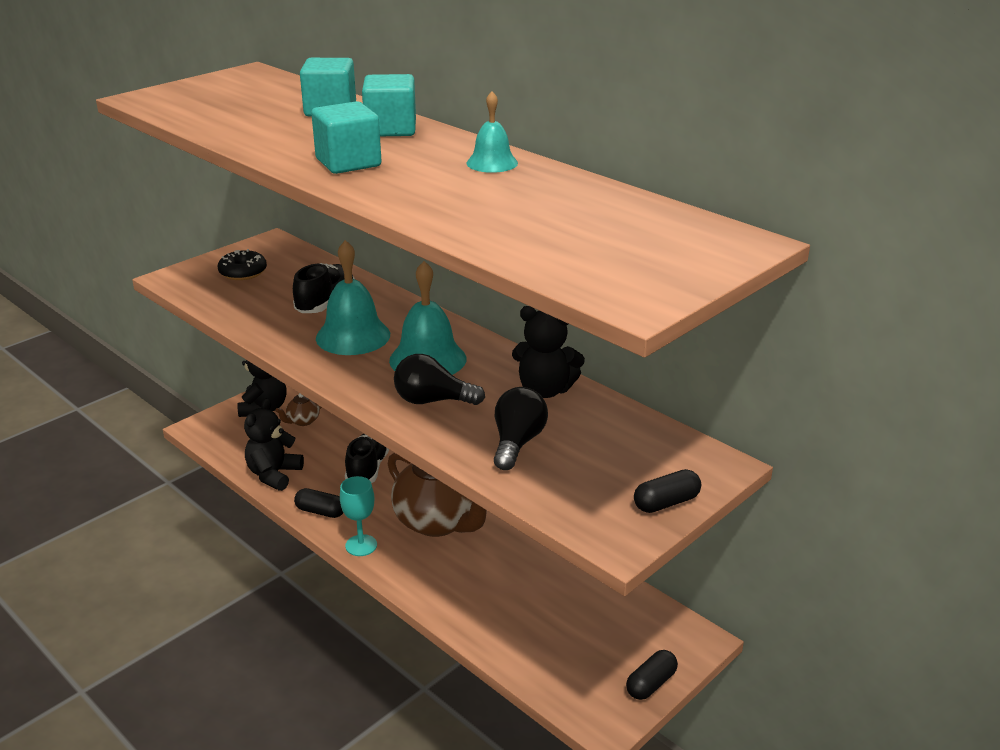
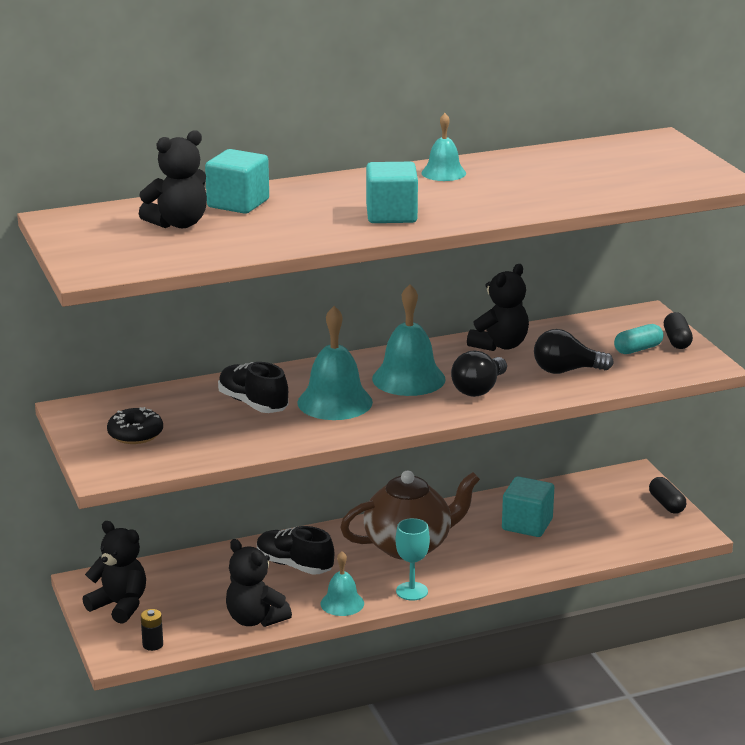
camera: 65 degrees left, 5 degrees down
(216, 439) = (152, 645): none -> black battery
(265, 102) = (178, 224): none -> black teddy bear
(303, 421) = (170, 586): brown teapot -> none
(320, 511) = (342, 603): black capsule -> turquoise bell
(391, 129) = (321, 190): turquoise cube -> turquoise cube (527, 524)
(517, 442) = (566, 371): black light bulb -> black light bulb turned 45 degrees counterclockwise
(615, 479) = (638, 349): none -> turquoise capsule

